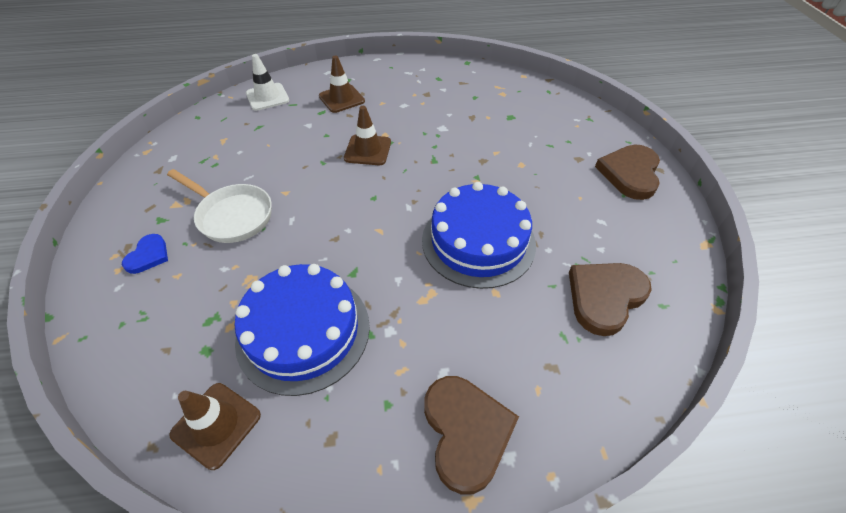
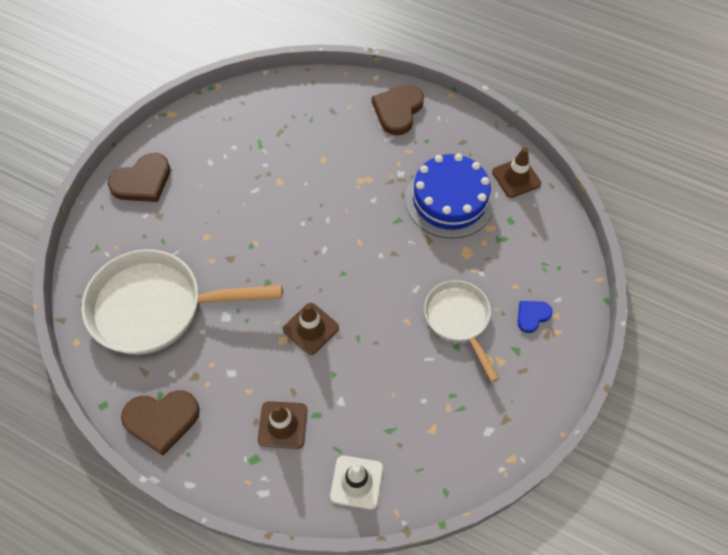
camera: 145 degrees left, 10 degrees up
(478, 241) = (302, 195): blue cake -> none
(498, 110) = (156, 307): none -> white pan
(604, 297) = (267, 123): brown heart -> brown heart (162, 420)

